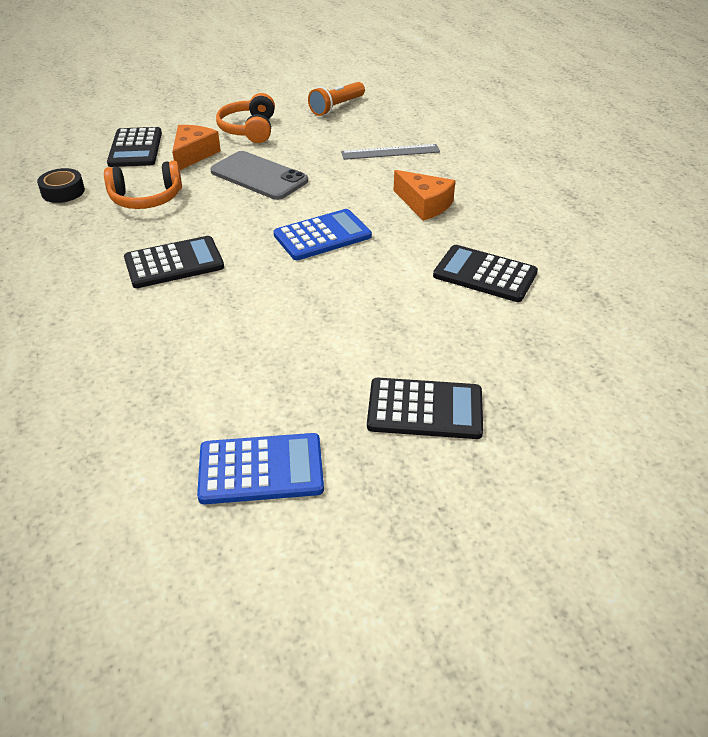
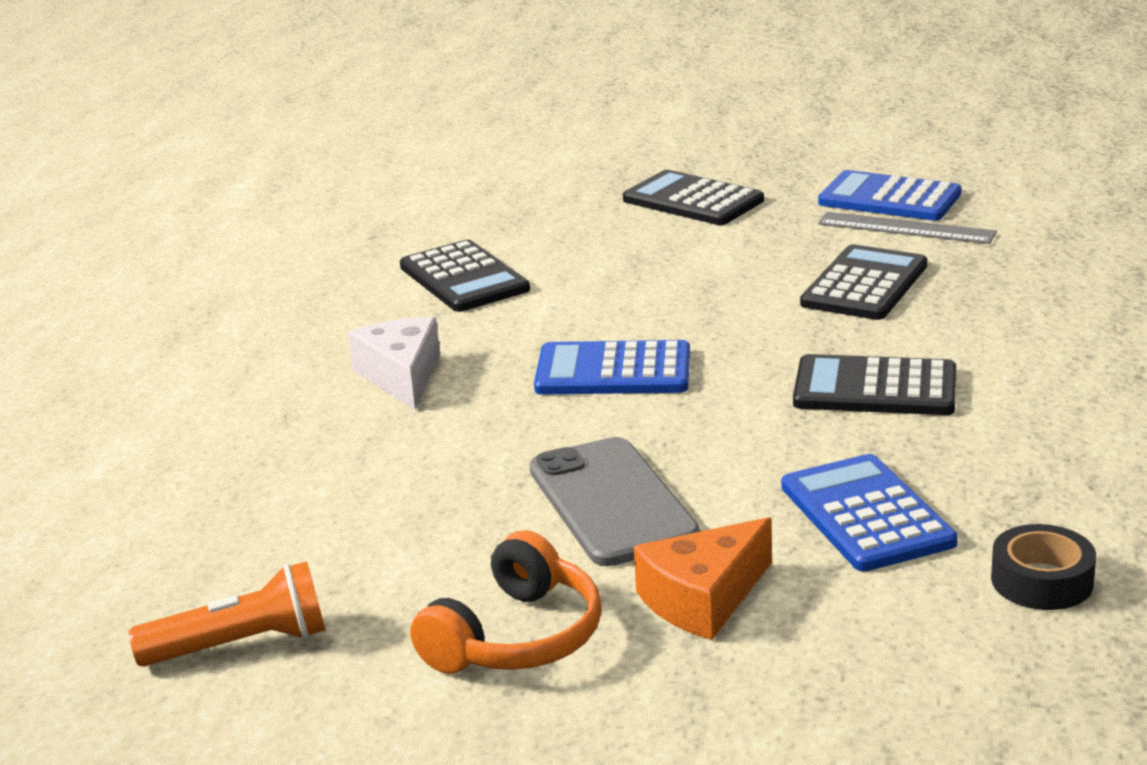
camera: 145 degrees left, 15 degrees down
(135, 148) = (829, 663): black calculator -> black calculator (864, 285)
(146, 198) = (866, 515): orange headphones -> blue calculator
(390, 152) = (310, 484): grey ruler -> grey ruler (906, 228)
(424, 204) = (401, 376): orange cheese -> white cheese

